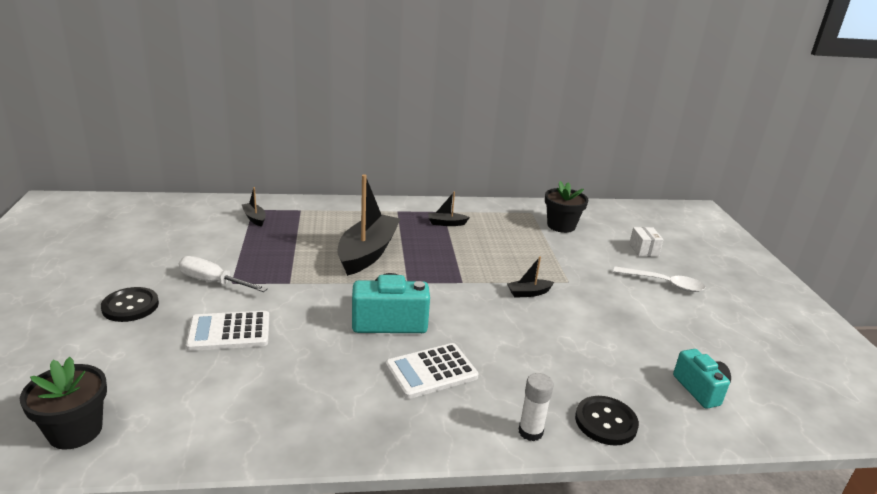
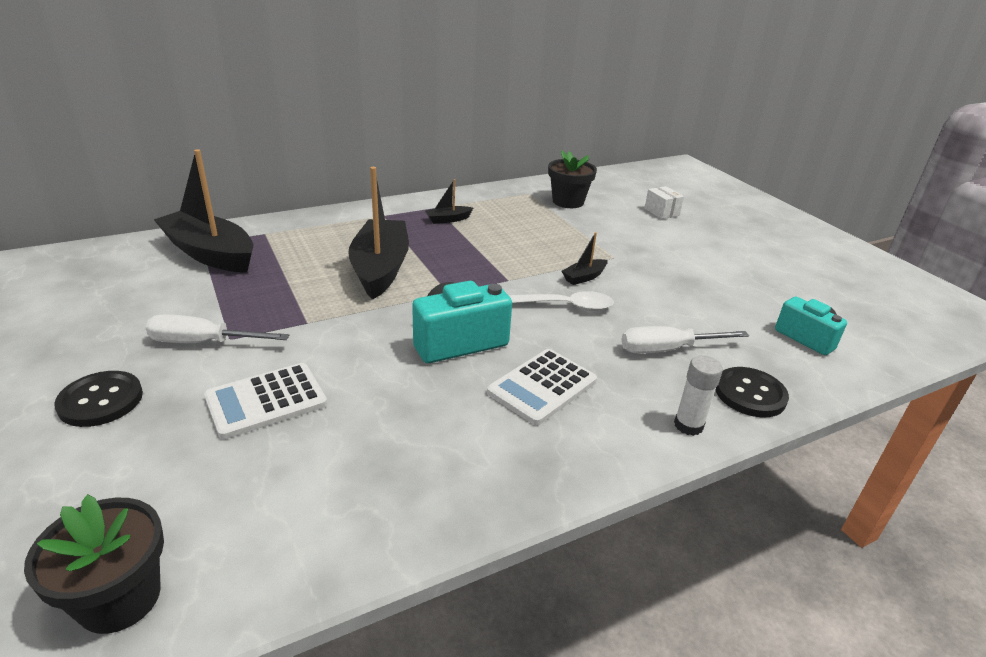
camera: 20 degrees left, 5 degrees up
(254, 218) = (210, 253): black boat -> black boat, size x2.29
(558, 368) = (667, 350): none -> white screwdriver
(664, 283) = (702, 241): white spoon -> white spoon (563, 306)

